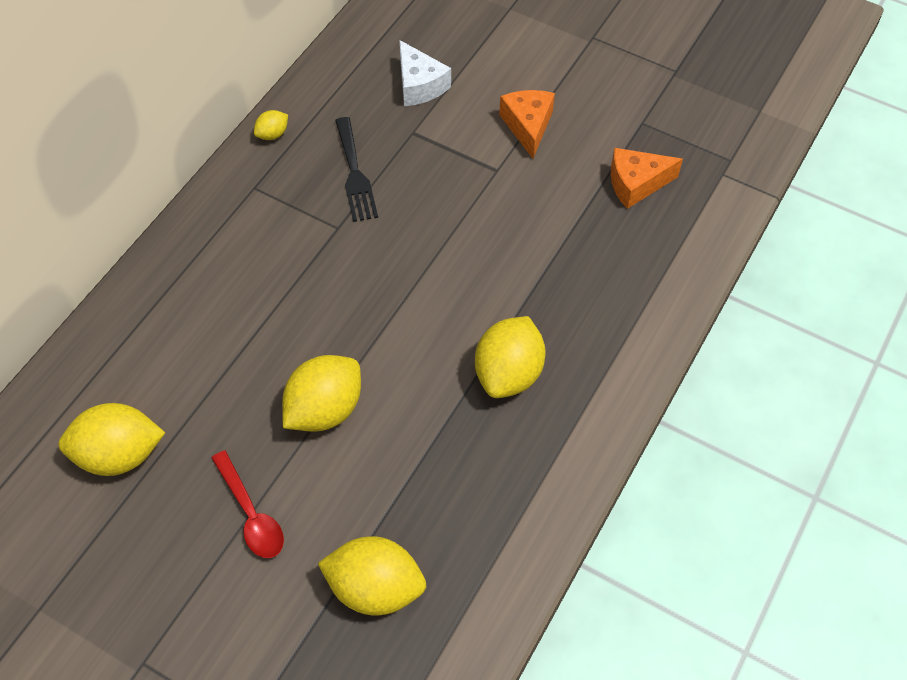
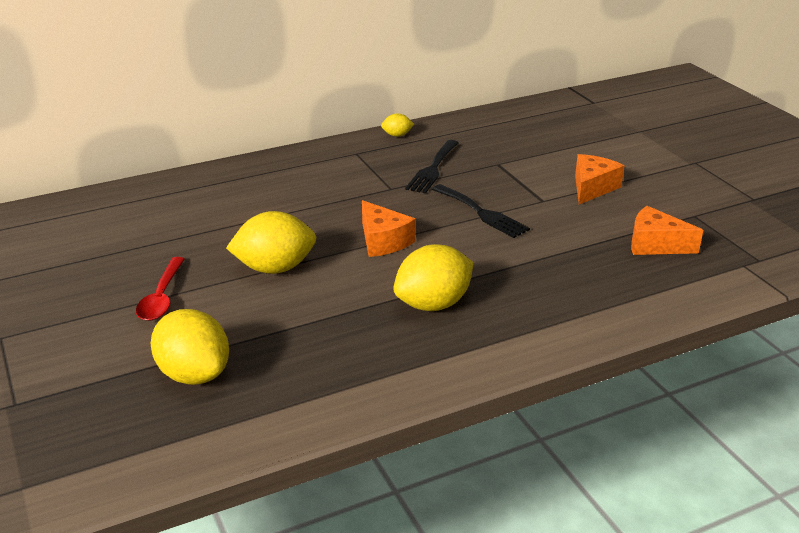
camera: 35 degrees right, 25 degrees down
(119, 455) = (119, 236): yellow lemon -> none
(395, 312) = (383, 241): none -> orange cheese
(419, 85) = (528, 145): white cheese -> none
(455, 219) = (482, 213): none -> black fork

